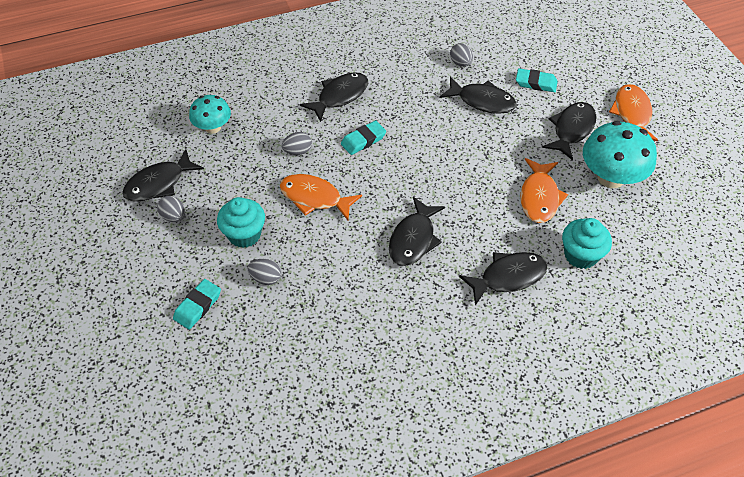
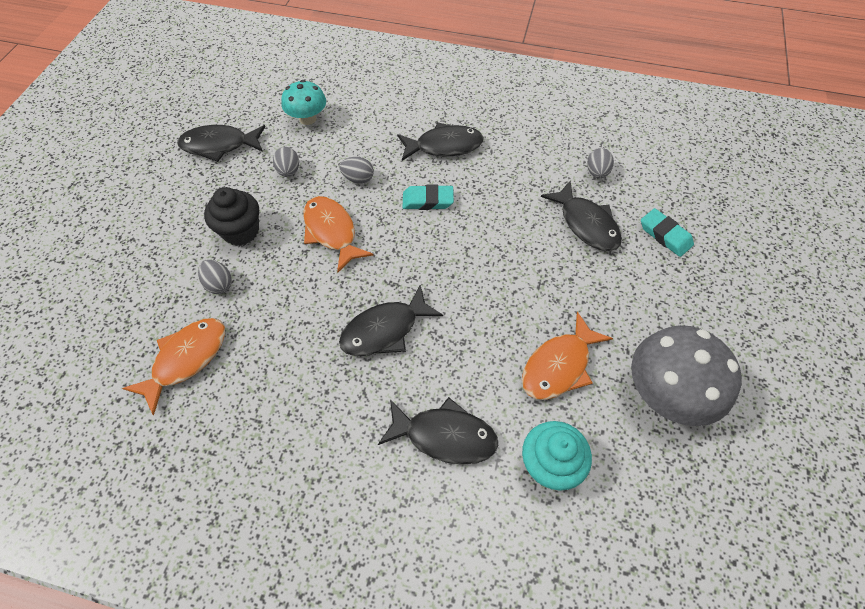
camera: 35 degrees right, 5 degrees up
(174, 216) = (202, 181): grey egg -> grey egg (288, 171)
(198, 306) = (142, 275): turquoise eraser -> none
(244, 234) = (241, 231): turquoise cupcake -> black cupcake
(572, 130) = (664, 310): black fish -> none
(610, 177) = (666, 393): turquoise mushroom -> grey mushroom
(632, 114) = (758, 332): orange fish -> orange fish (186, 359)

